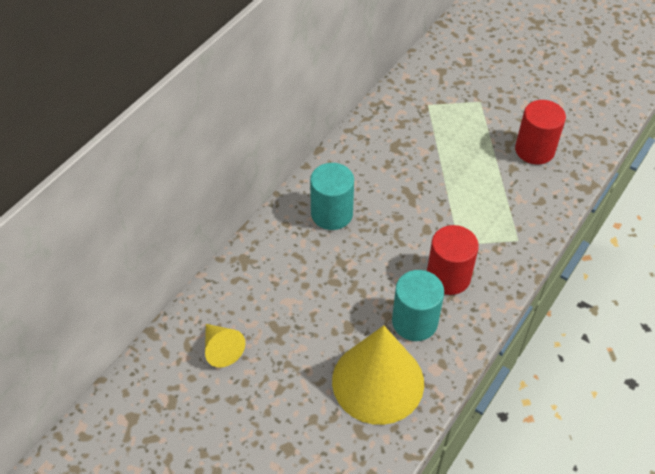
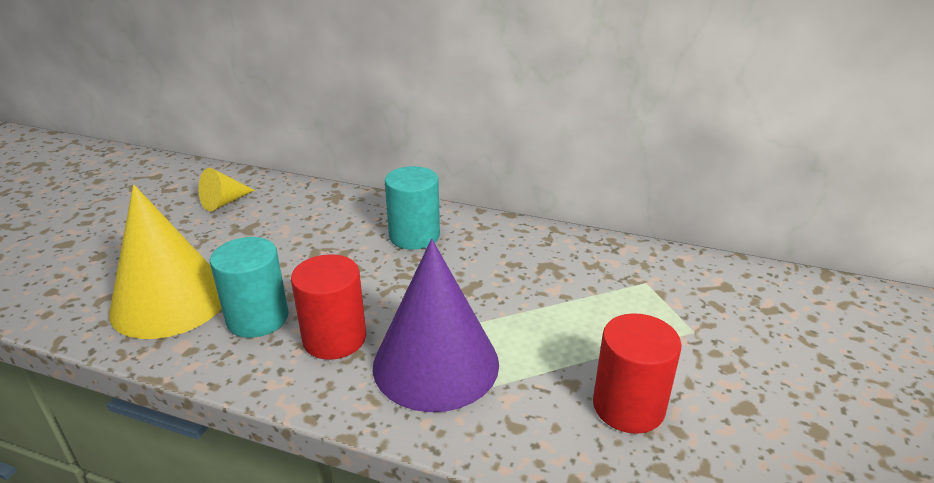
camera: 75 degrees right, 20 degrees down
(484, 226) = (436, 364): none -> purple cone

